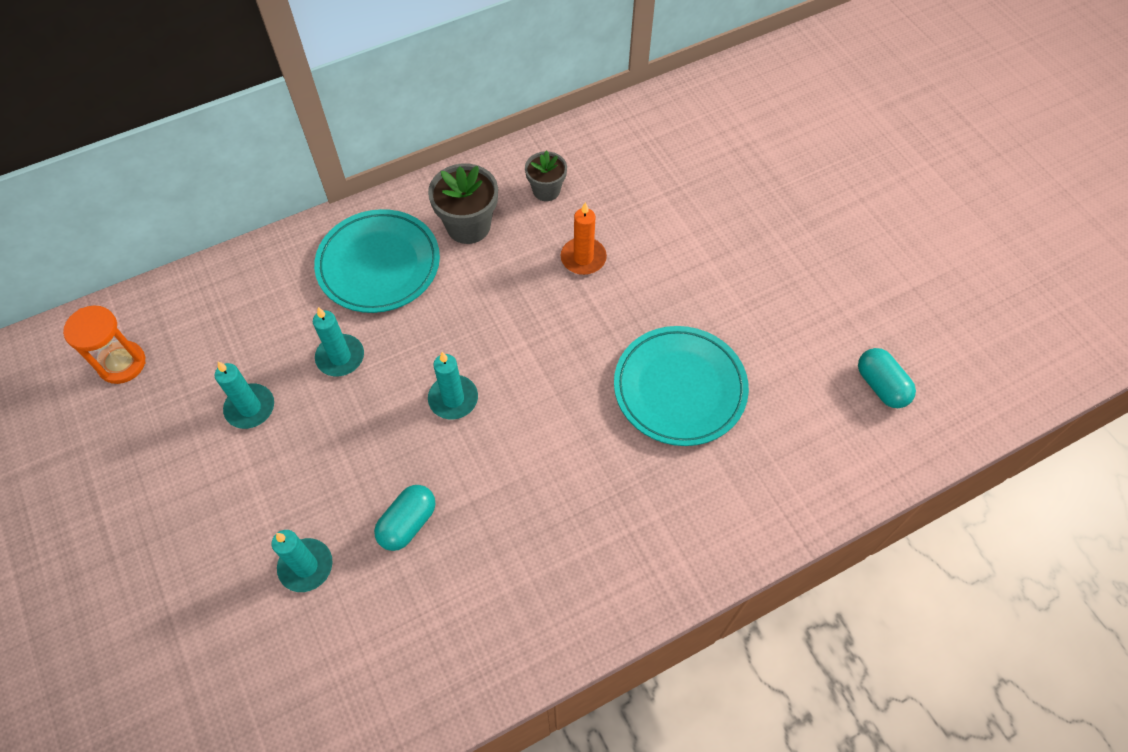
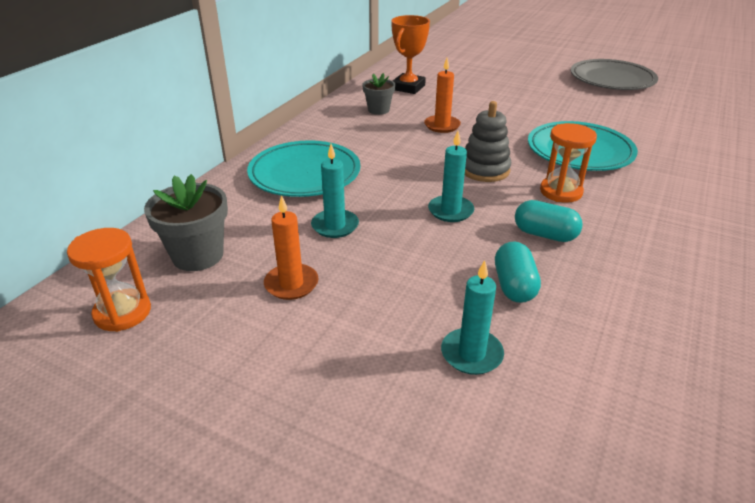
camera: 35 degrees left, 25 degrees down
(250, 408) = (291, 284): turquoise candle -> orange candle
(468, 226) = (347, 138): grey flower pot -> grey flower pot (198, 255)
(547, 359) = (485, 170): none -> grey stacking toy
(583, 437) = (561, 192): none -> orange hourglass
(622, 160) = (408, 87): none -> orange trophy
(881, 386) = (671, 113): turquoise capsule -> turquoise capsule (545, 234)
(897, 276) = (612, 79): none -> grey plate

